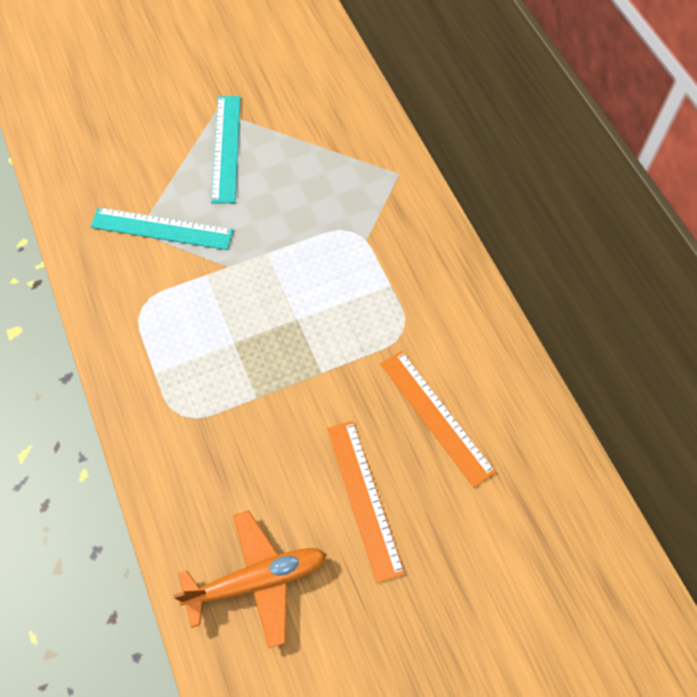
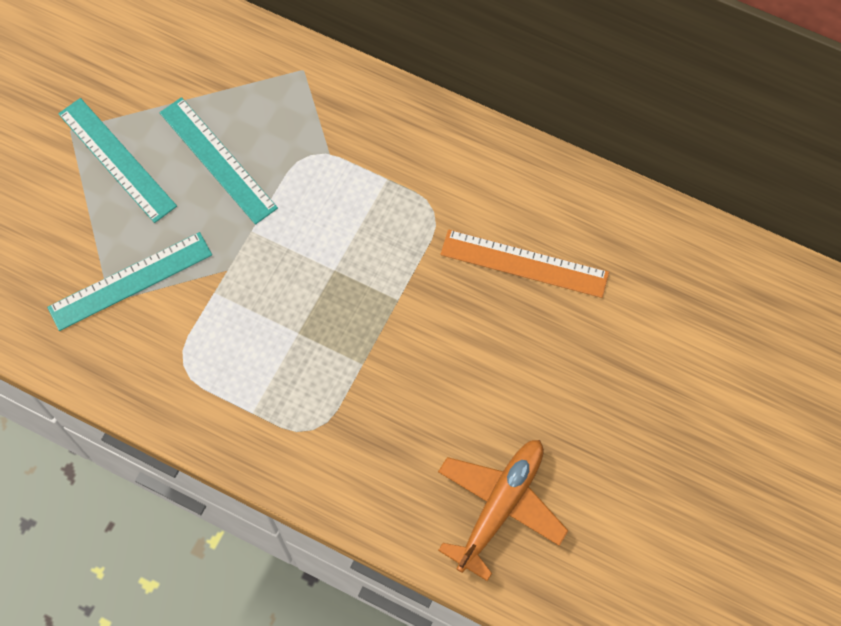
camera: 40 degrees left, 5 degrees up
(289, 192) = (218, 160): none -> turquoise ruler
(364, 498) = (526, 374): orange ruler -> none

